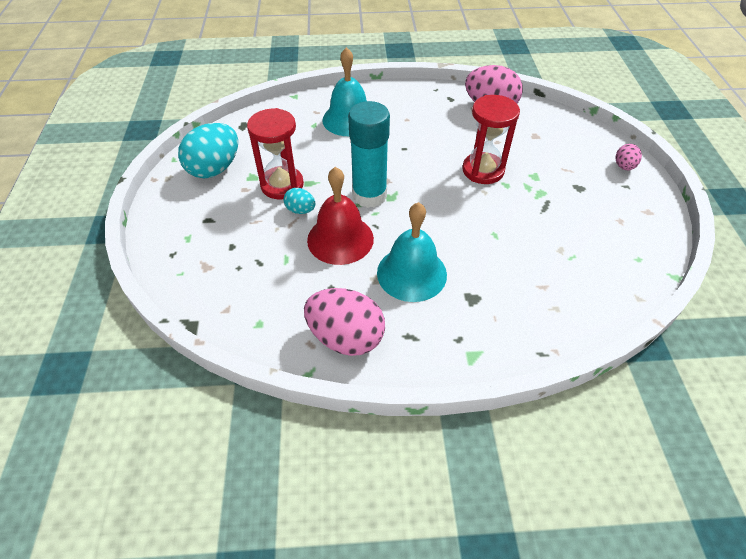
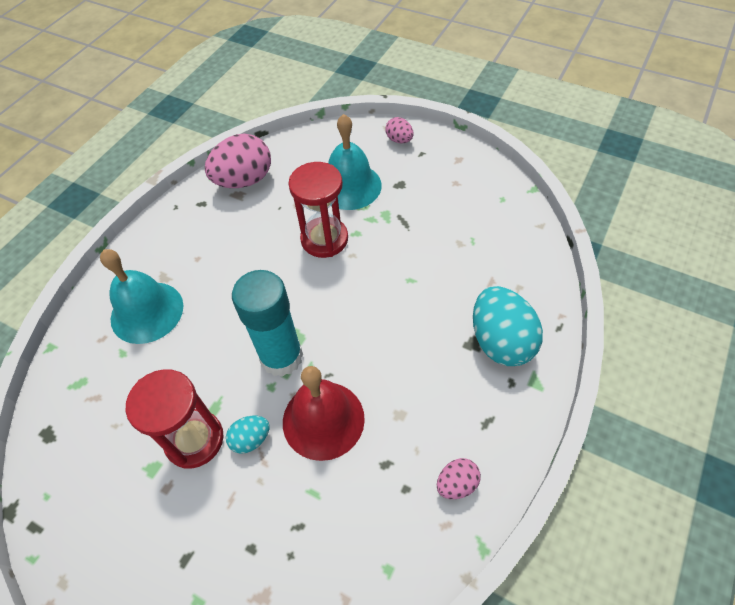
camera: 55 degrees left, 5 degrees up
(215, 169) = (99, 509): turquoise egg -> turquoise egg (500, 341)
(346, 337) = (456, 484): pink egg -> pink egg, size x0.50
(411, 273) = (412, 377): turquoise bell -> turquoise bell (350, 186)

